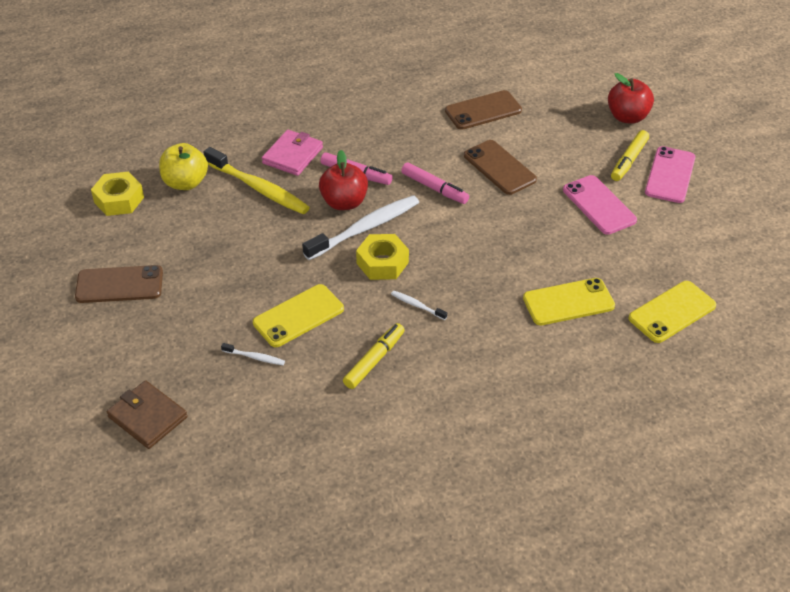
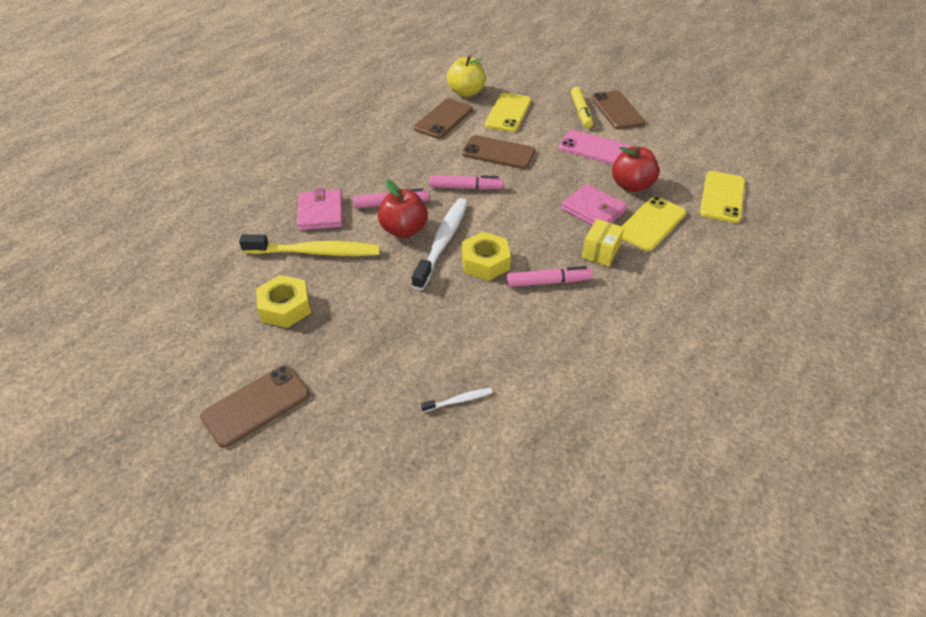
camera: 35 degrees left, 0 degrees up
(119, 200) = (181, 325): yellow nut -> yellow nut (285, 307)
(147, 417) = (412, 523): brown wallet -> none
(185, 183) = (238, 278): yellow apple -> yellow apple (466, 92)
(298, 316) = (460, 342): yellow phone -> yellow phone (508, 113)
(374, 360) = (562, 344): yellow marker -> none
(417, 305) = (548, 282): white toothbrush -> pink marker
(491, 303) = (600, 252): none -> yellow box
(528, 263) = (593, 210): none -> pink wallet
(627, 117) = (548, 85): red apple -> red apple (631, 185)
(670, 175) = (617, 110): pink phone -> brown phone

